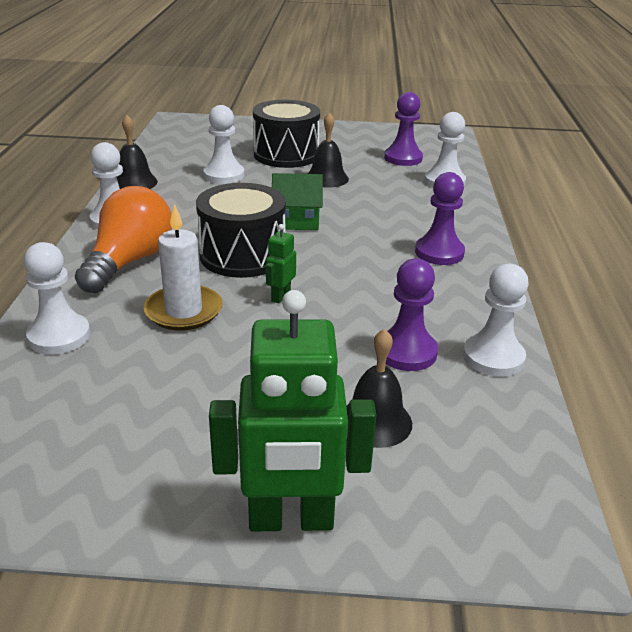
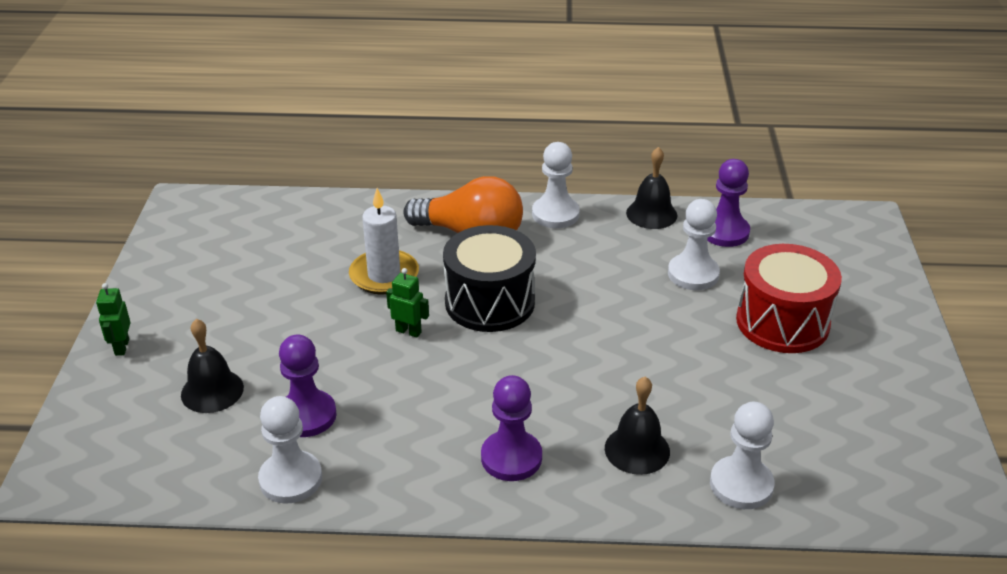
camera: 90 degrees right, 5 degrees up
(59, 336) = (350, 218): white pawn -> none
(286, 155) = (782, 322): black drum -> red drum
(291, 520) = (121, 347): green robot -> green robot, size x0.44
(296, 221) = (575, 337): green house -> none
(326, 178) = (712, 361): black bell -> black bell (637, 449)
(403, 158) = (820, 443): purple pawn -> purple pawn (724, 232)

